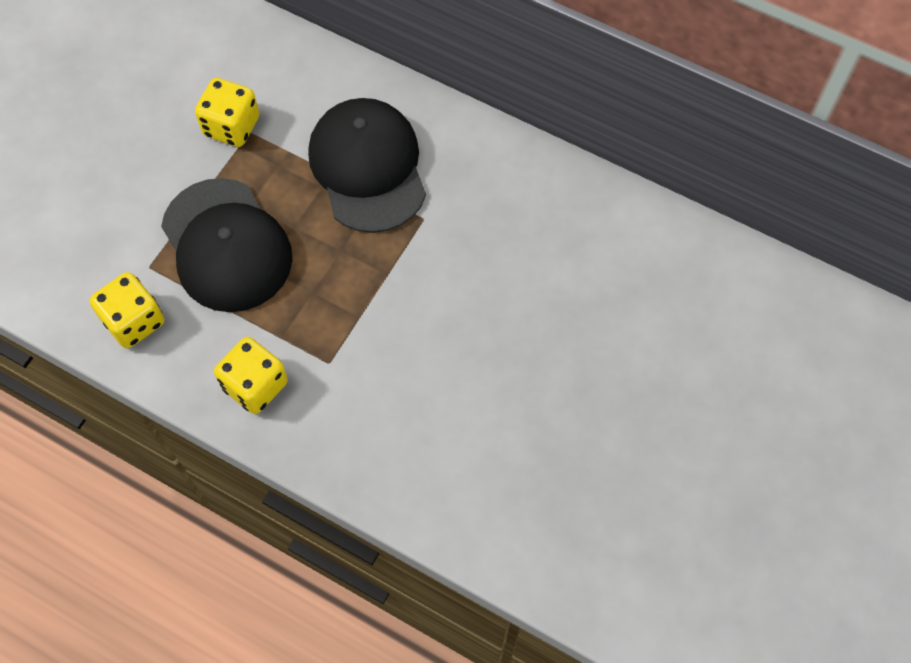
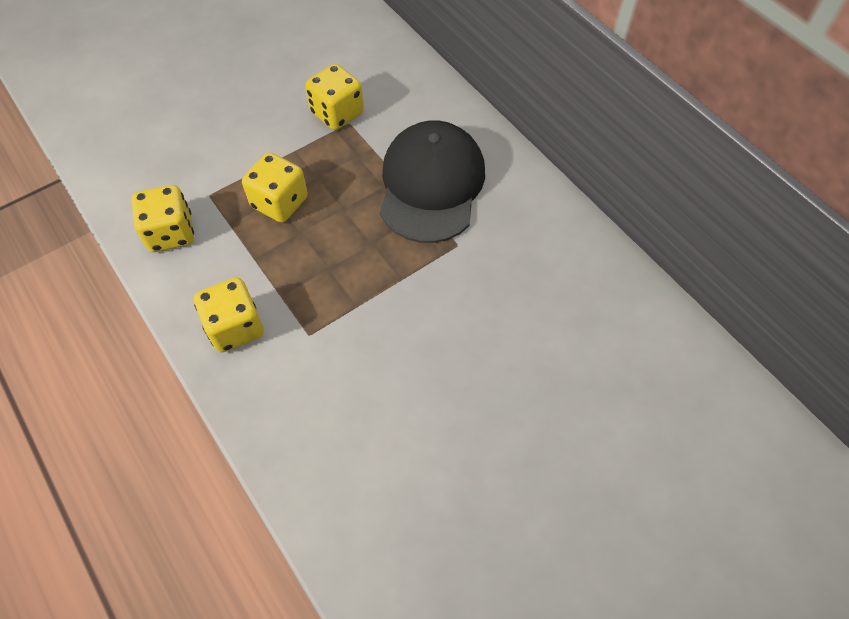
camera: 25 degrees right, 5 degrees down
(226, 245) = (279, 202): black cap -> yellow dice

